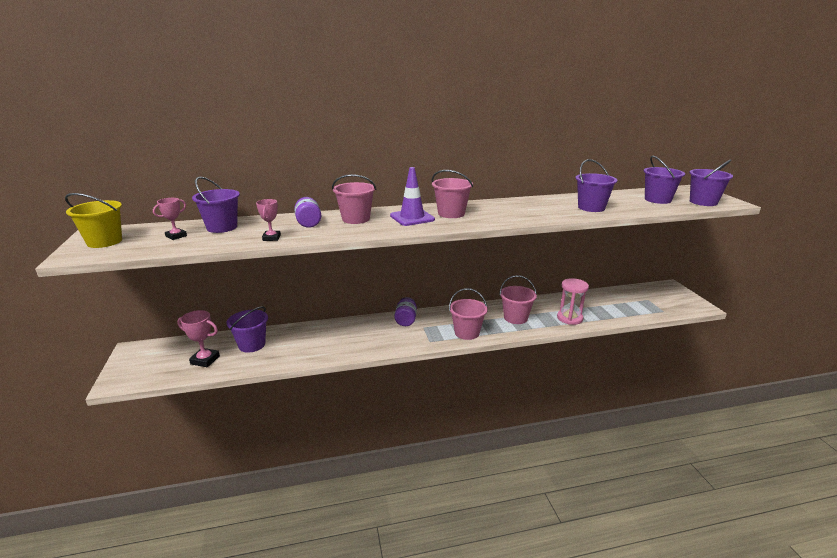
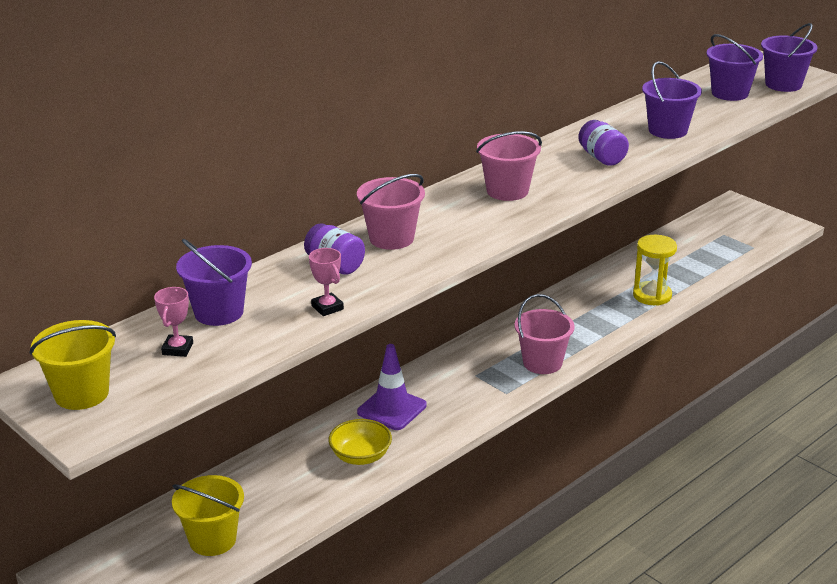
camera: 30 degrees left, 5 degrees up
(205, 360) = (212, 540): pink trophy -> yellow bucket
(252, 345) = (254, 491): purple bucket -> none
(319, 346) = (360, 456): none -> yellow bowl
(406, 320) = (439, 373): purple jar -> purple jar (602, 158)
(412, 218) = (466, 214): purple traffic cone -> purple traffic cone (392, 409)
(515, 318) = (584, 318): pink bucket -> none
(569, 318) = (652, 295): pink hourglass -> yellow hourglass

